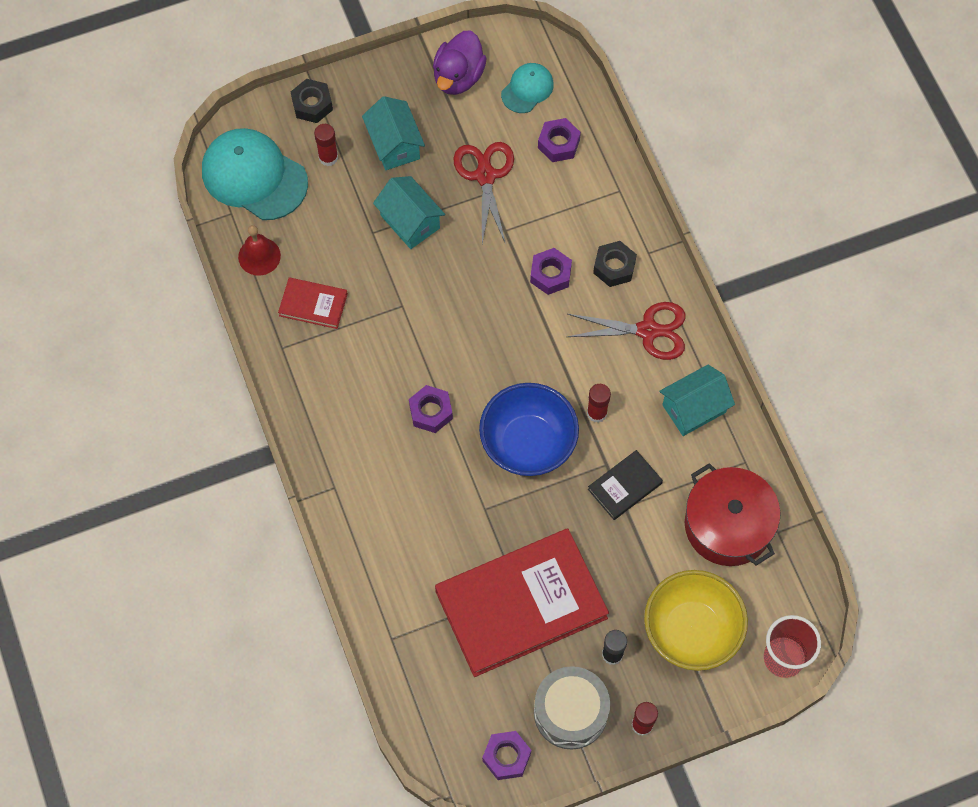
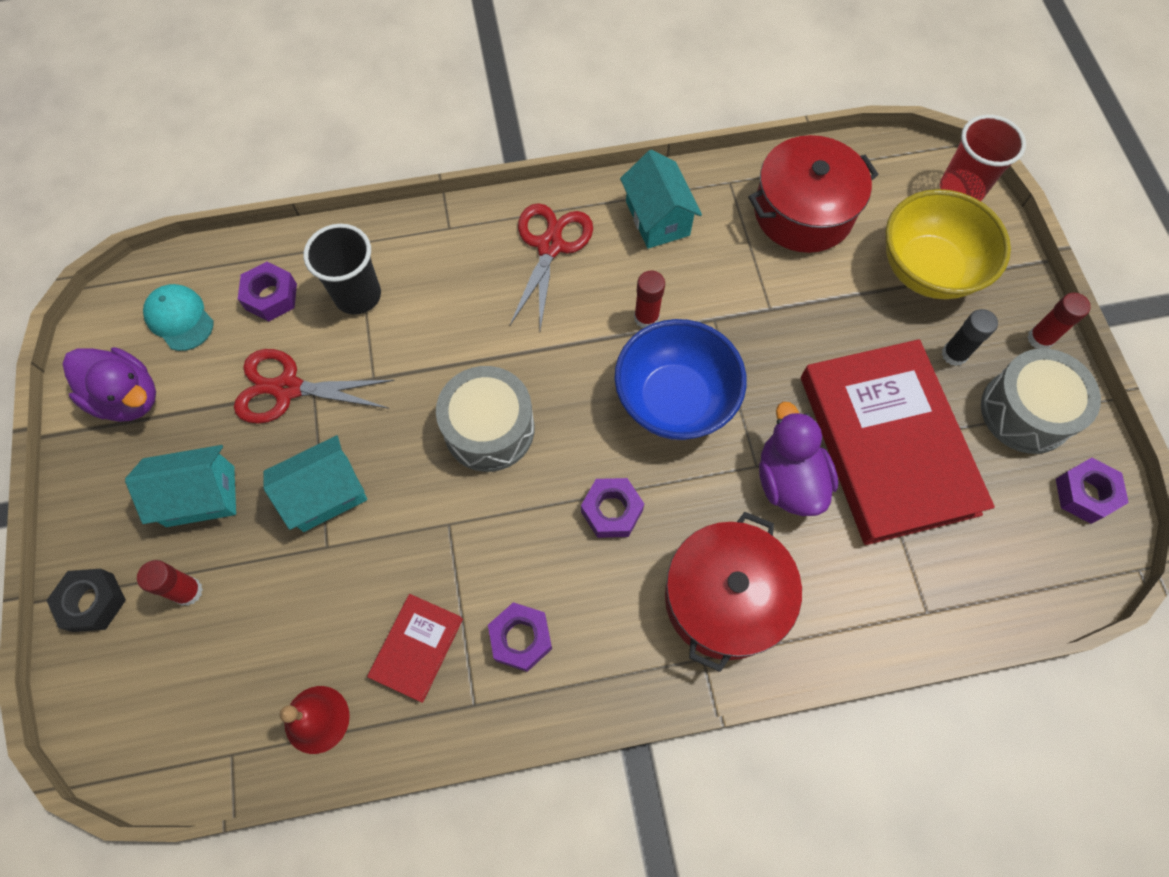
camera: 80 degrees left, 0 degrees up
(254, 176) = (180, 709): turquoise cap -> none
(379, 497) = (724, 598): none -> red pot
(477, 533) = (789, 480): none -> purple duck
(479, 317) = (489, 429): none -> grey drum
(550, 274) = (450, 336): purple nut -> purple nut (521, 638)
(572, 202) = (358, 295): none -> black cup
(614, 267) = (458, 266): black nut -> none
(625, 486) = (745, 305): black book -> none

